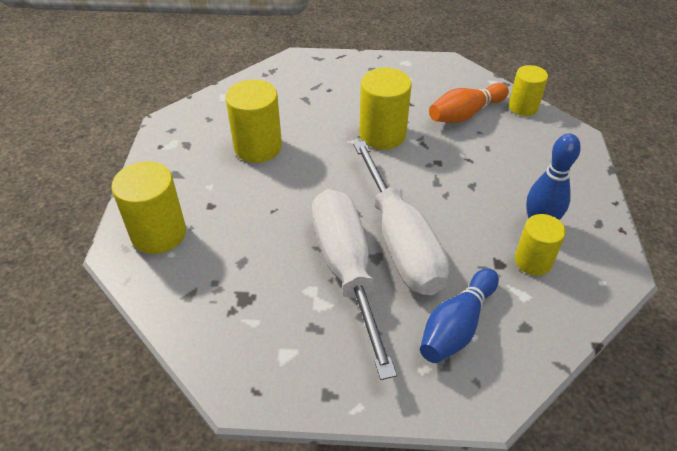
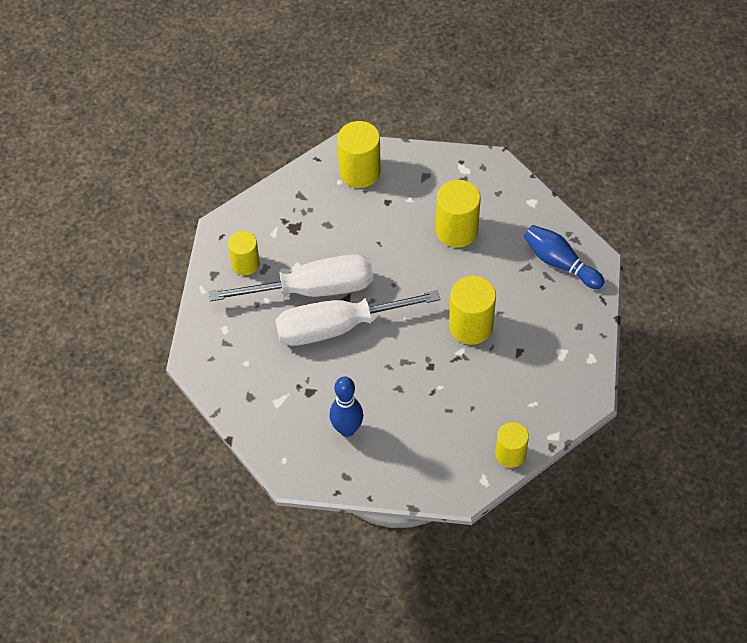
camera: 95 degrees right, 10 degrees up
(457, 326) = (256, 353): blue bowling pin -> blue bowling pin (560, 263)
(465, 114) = (500, 400): orange bowling pin -> none
(533, 261) = (309, 416): yellow cylinder -> yellow cylinder (245, 264)

